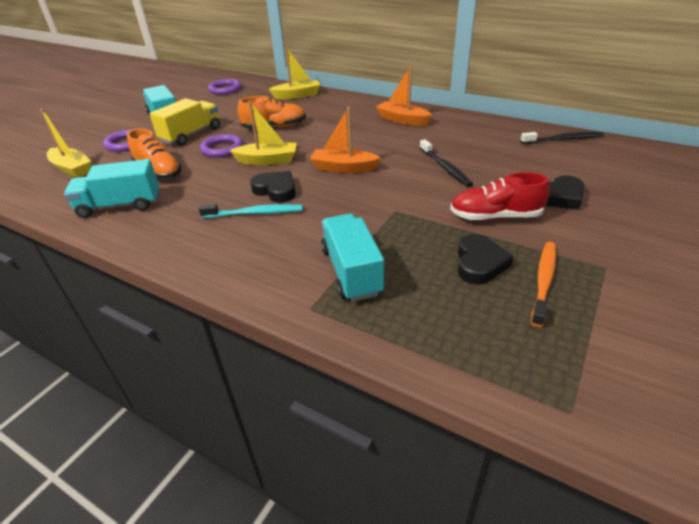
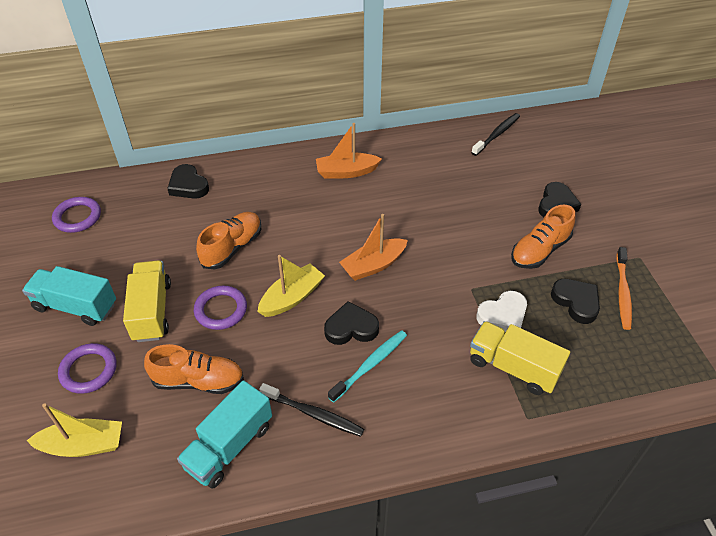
camera: 45 degrees left, 10 degrees up
(297, 95) = (188, 185): yellow boat -> black heart
(351, 271) = (513, 367): turquoise truck -> yellow truck
(395, 237) = (503, 315): none -> white heart
(445, 167) = (451, 217): black toothbrush -> black toothbrush (313, 414)
(495, 216) = (539, 250): red shoe -> orange shoe
(543, 281) = (622, 292): orange toothbrush -> orange toothbrush turned 150 degrees counterclockwise

